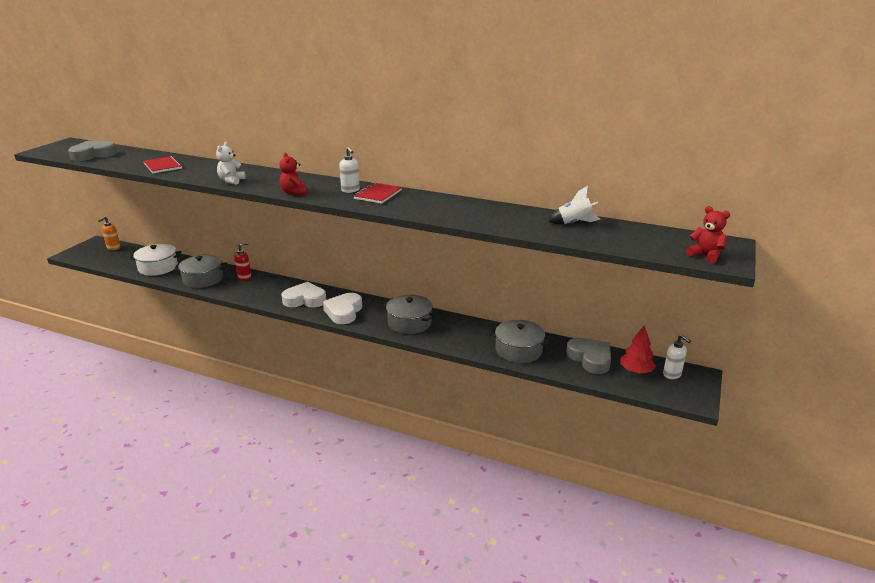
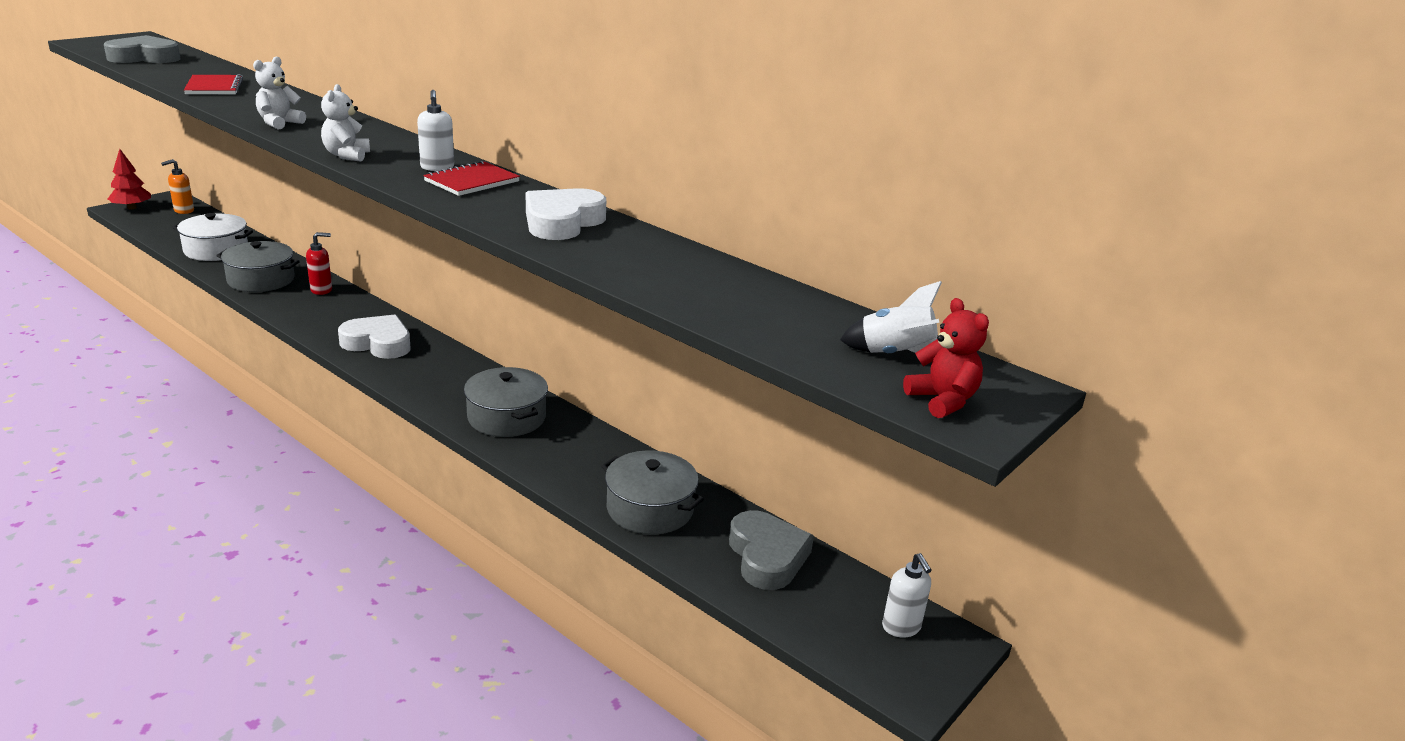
camera: 15 degrees right, 0 degrees up
(294, 192) = (347, 155): red teddy bear -> white teddy bear
(344, 312) = (419, 375): white heart -> white heart (562, 222)
(574, 223) = (750, 290): white rocket -> white rocket (895, 355)
(636, 371) = (835, 602): red tree -> red tree (132, 208)

